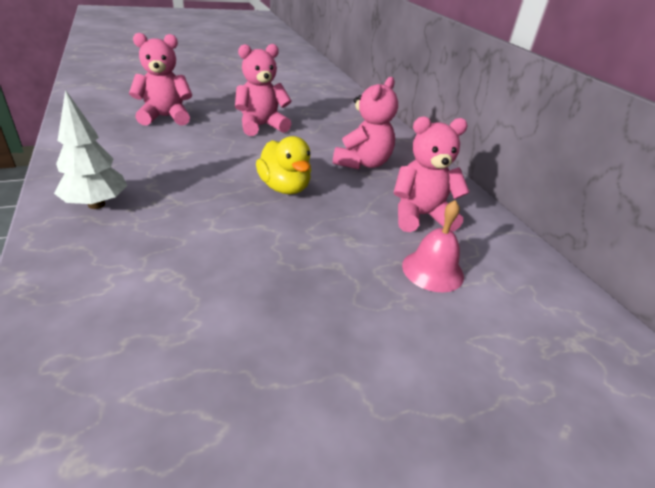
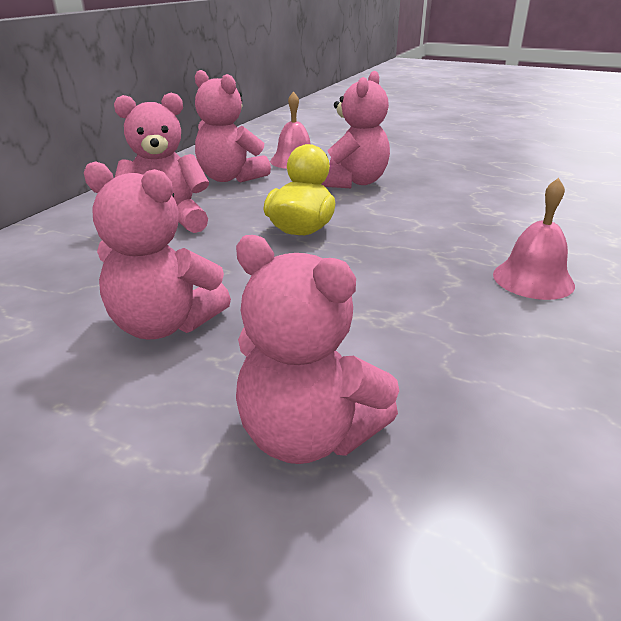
camera: 130 degrees left, 5 degrees down
(96, 204) = (533, 279): white tree -> pink bell
(328, 259) = (353, 182): none -> pink teddy bear

